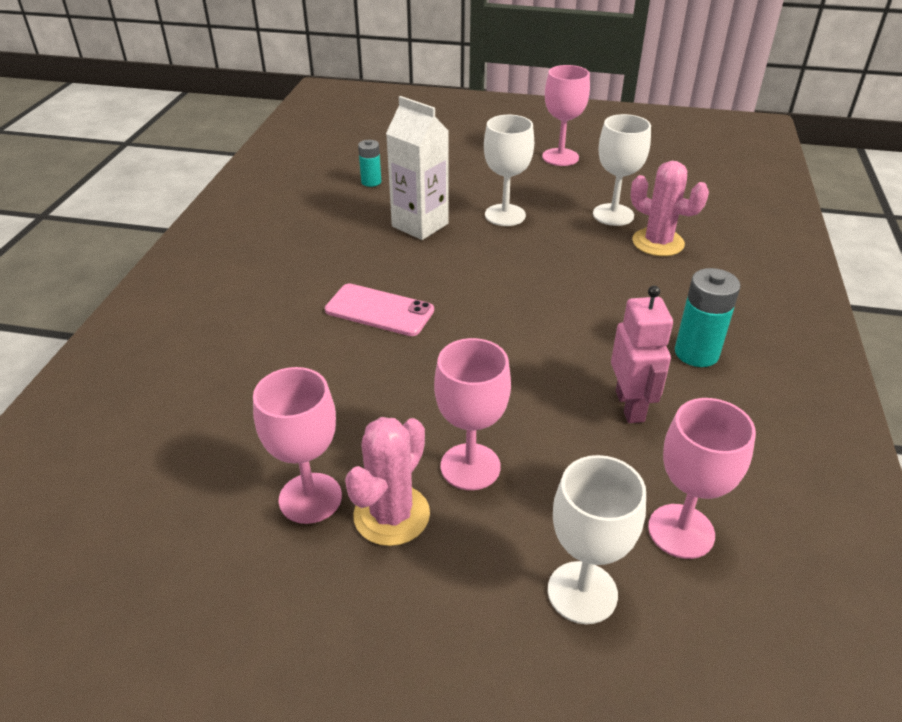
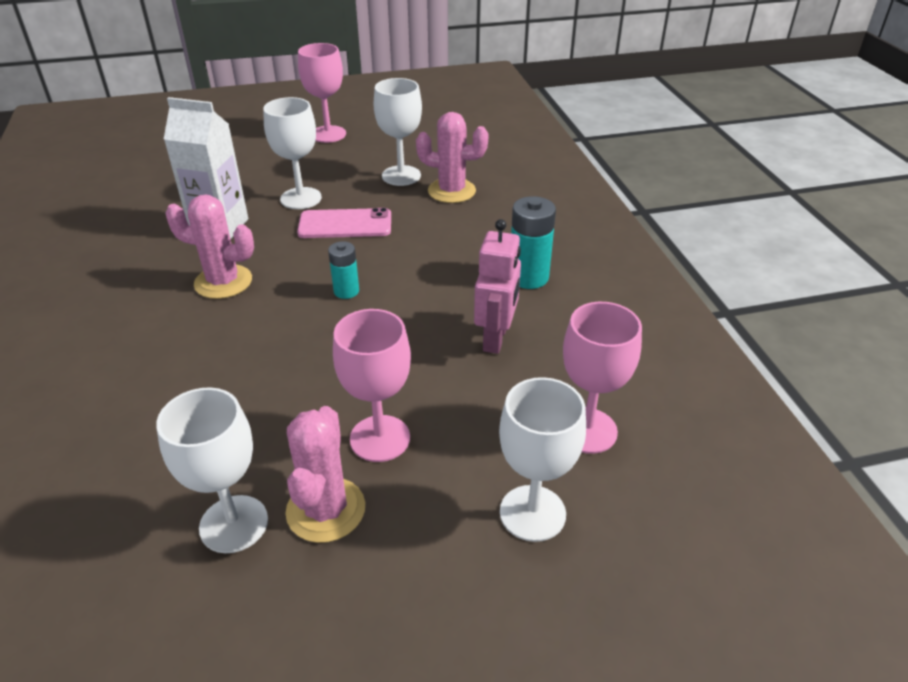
camera: 25 degrees left, 0 degrees up
(310, 498) = (234, 524): pink goblet -> white goblet
(371, 182) = (146, 196): turquoise battery -> turquoise battery (346, 291)
(379, 310) = (217, 319): pink phone -> pink phone (345, 224)
(400, 277) = (223, 282): none -> pink cactus
(630, 406) = (495, 338): pink robot -> pink robot turned 45 degrees clockwise

